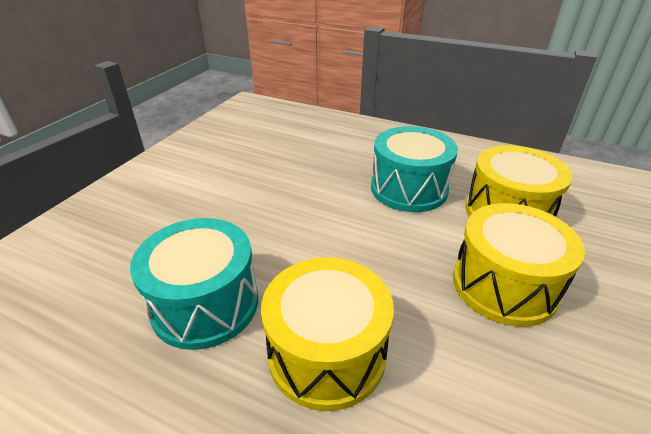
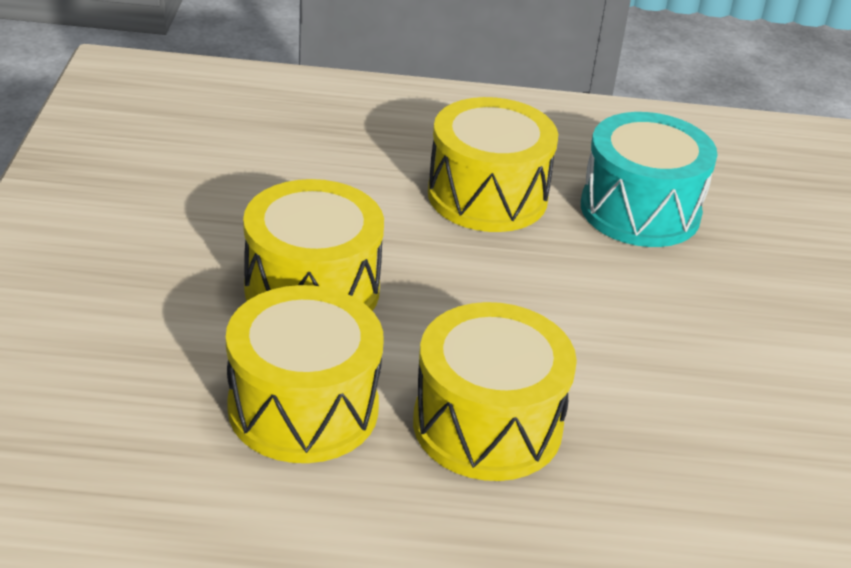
camera: 155 degrees right, 0 degrees up
(409, 189) = (487, 425): turquoise drum -> yellow drum

